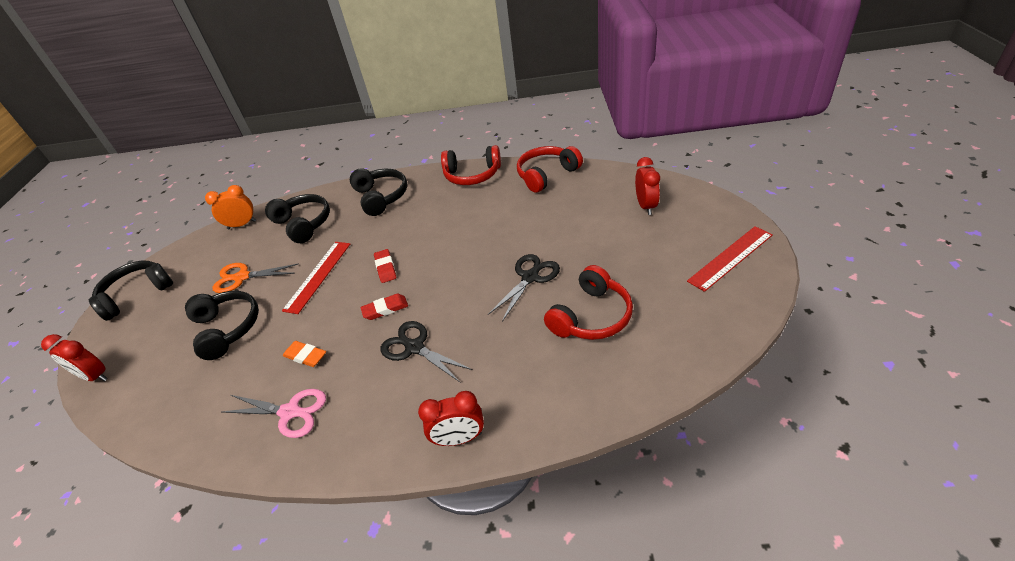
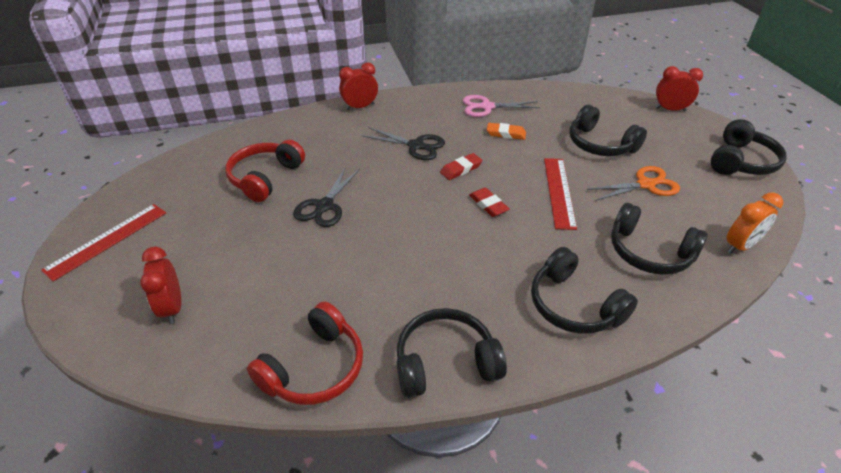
camera: 160 degrees right, 0 degrees up
(472, 175) = (445, 362): red headphones -> black headphones

